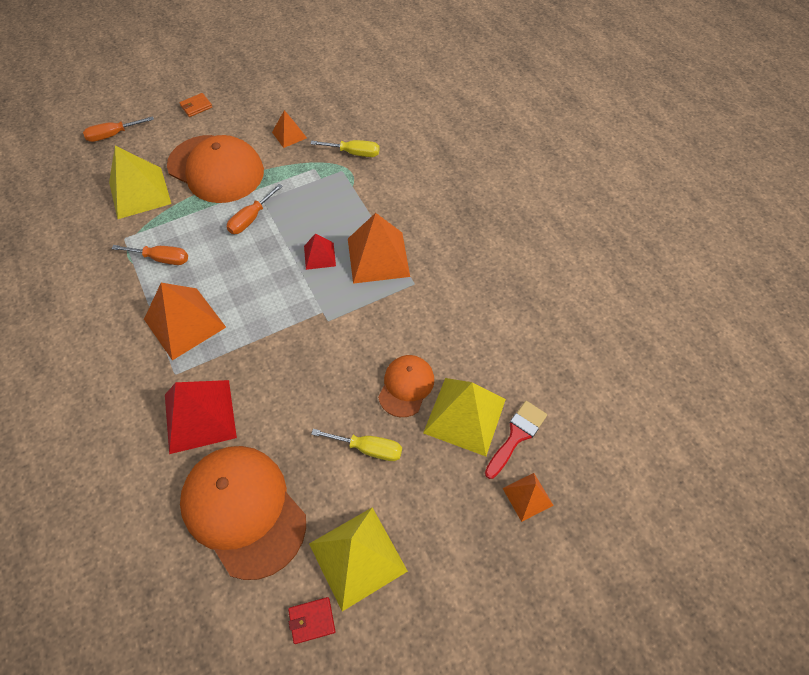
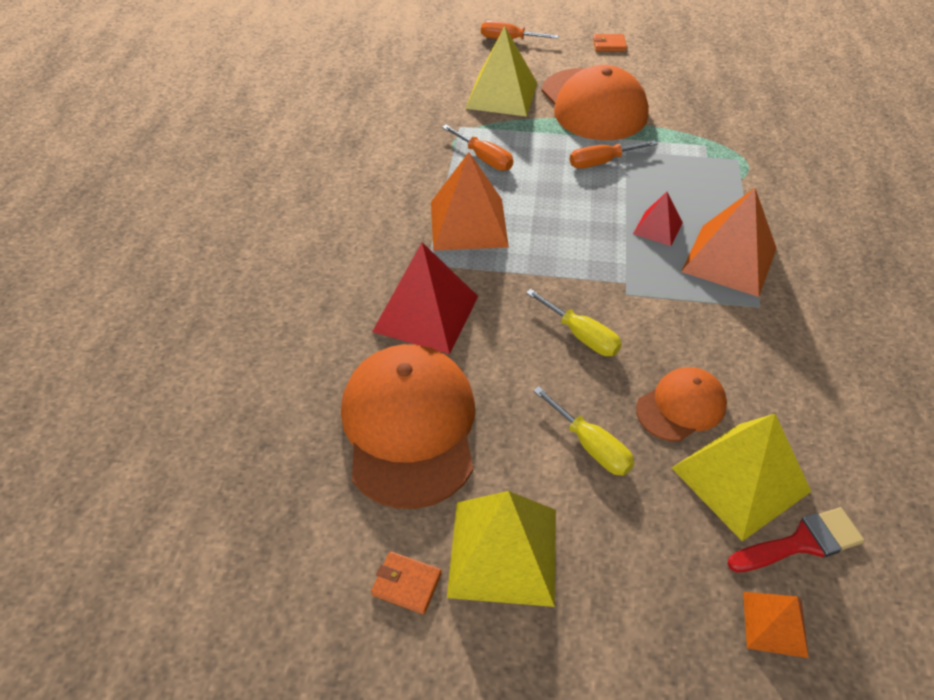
camera: 35 degrees right, 10 degrees down
(289, 135) = (695, 104): orange pyramid -> none
(312, 620) = (406, 584): red wallet -> orange wallet
(354, 153) = (764, 149): yellow screwdriver -> yellow screwdriver (581, 336)

